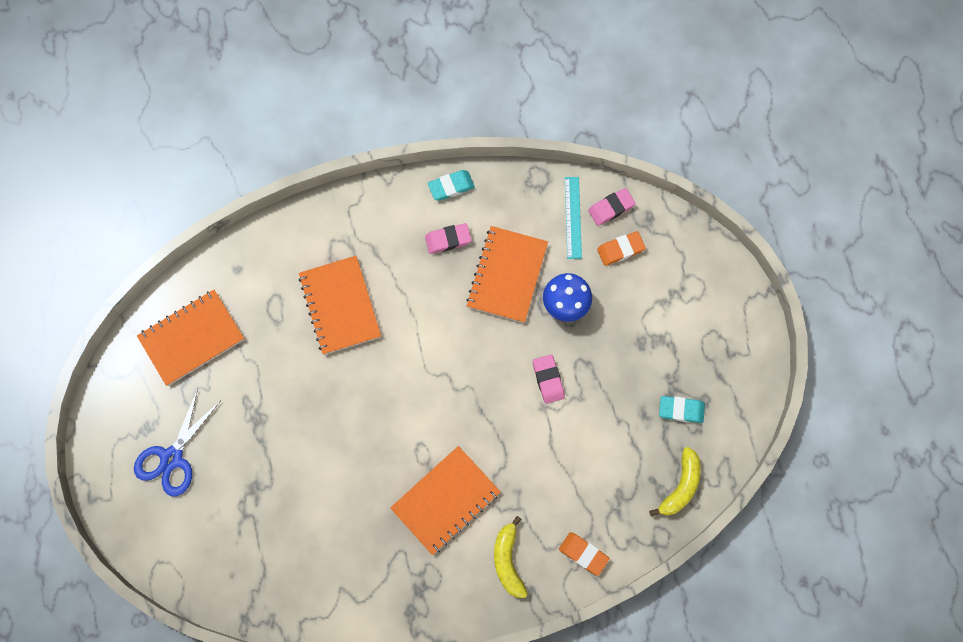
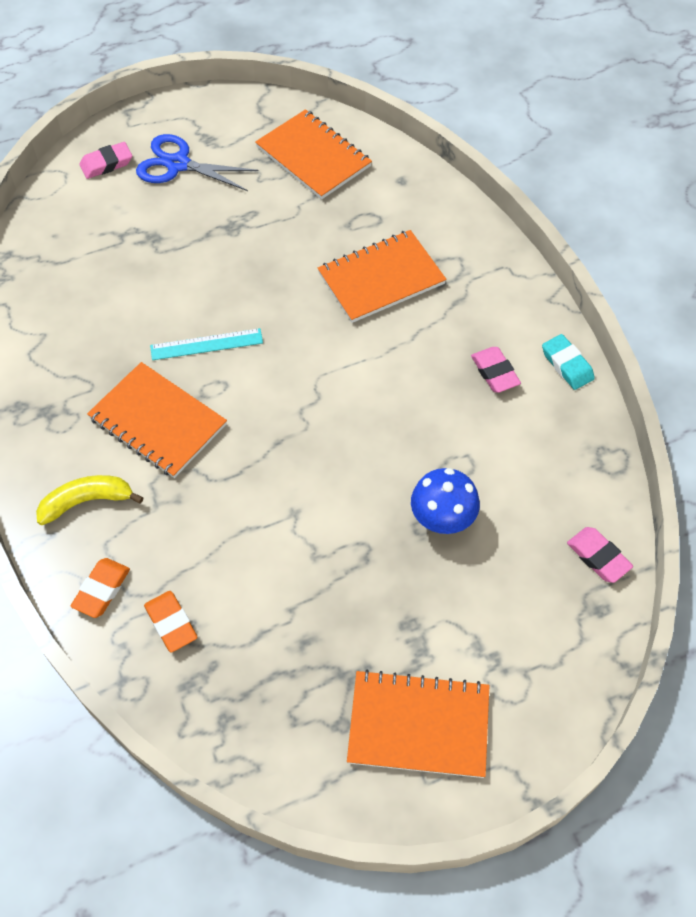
camera: 80 degrees right, 15 degrees down
(507, 275) = (465, 444): orange notebook -> orange notebook (418, 725)
(548, 380) = (333, 513): pink eraser -> pink eraser (106, 164)
(573, 217) = (569, 510): turquoise ruler -> turquoise ruler (206, 344)
(620, 249) = (540, 577): orange eraser -> orange eraser (171, 623)
(681, 410) = (320, 692): turquoise eraser -> none
(681, 486) = (208, 706): yellow banana -> none

